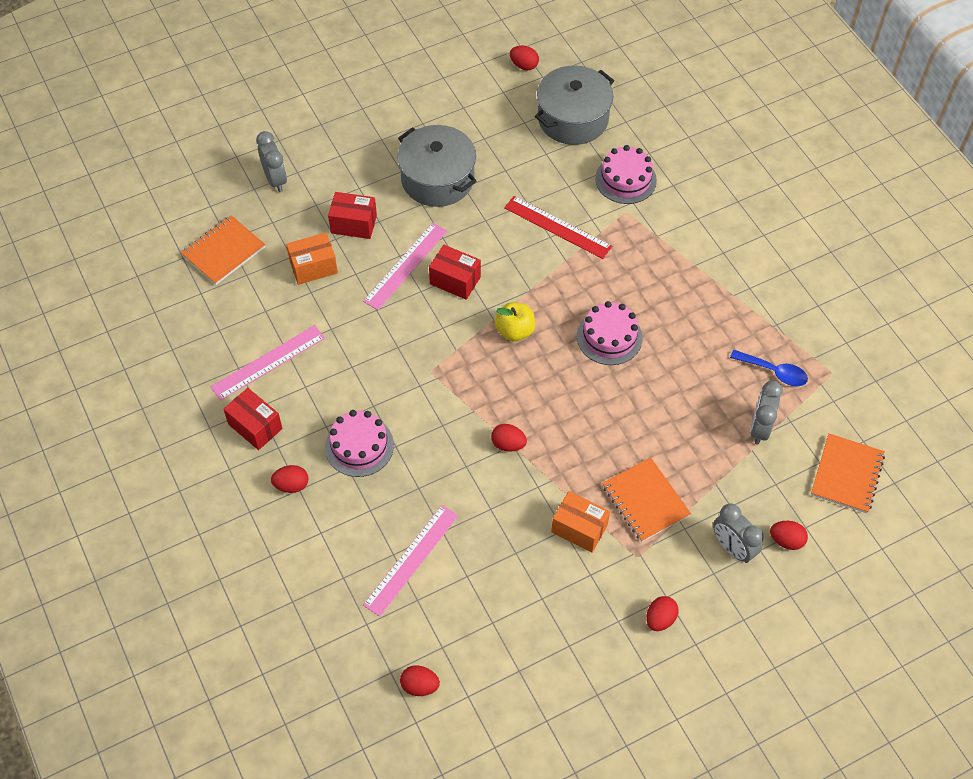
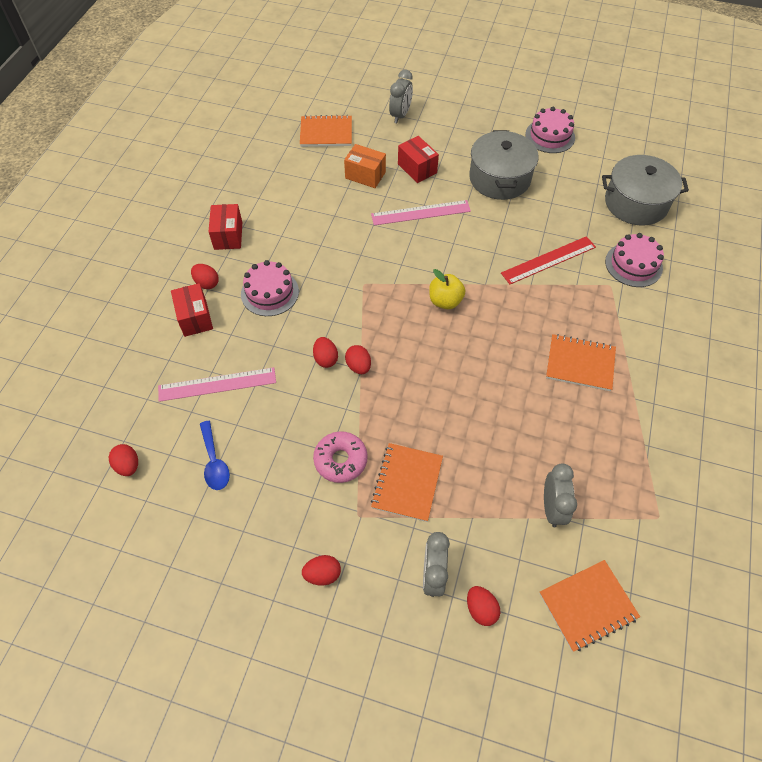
camera: 45 degrees right, 0 degrees up
(268, 362) = (277, 207): pink ruler -> none
(455, 280) = (441, 243): red box -> red box (195, 318)
(524, 65) = (635, 151): red egg -> red egg (326, 359)
(557, 227) = (548, 260): red ruler -> red ruler turned 75 degrees clockwise
(579, 528) = (340, 460): orange box -> pink donut
(609, 337) = (506, 354): pink cake -> pink cake (550, 136)
(669, 299) = (580, 364): none -> orange notebook
(760, 428) = (552, 508): grey clock -> grey clock turned 120 degrees clockwise
(773, 372) = (608, 477): blue spoon -> blue spoon (214, 462)

